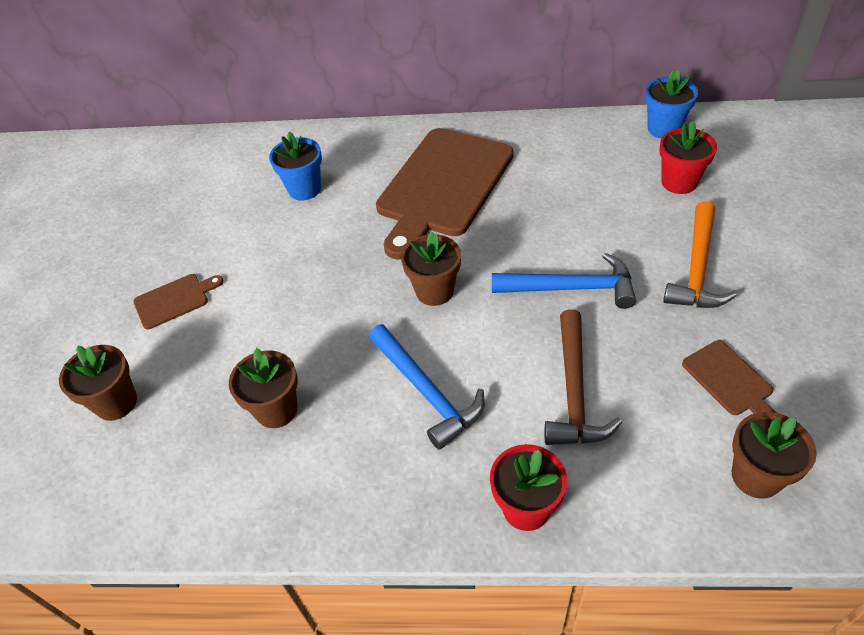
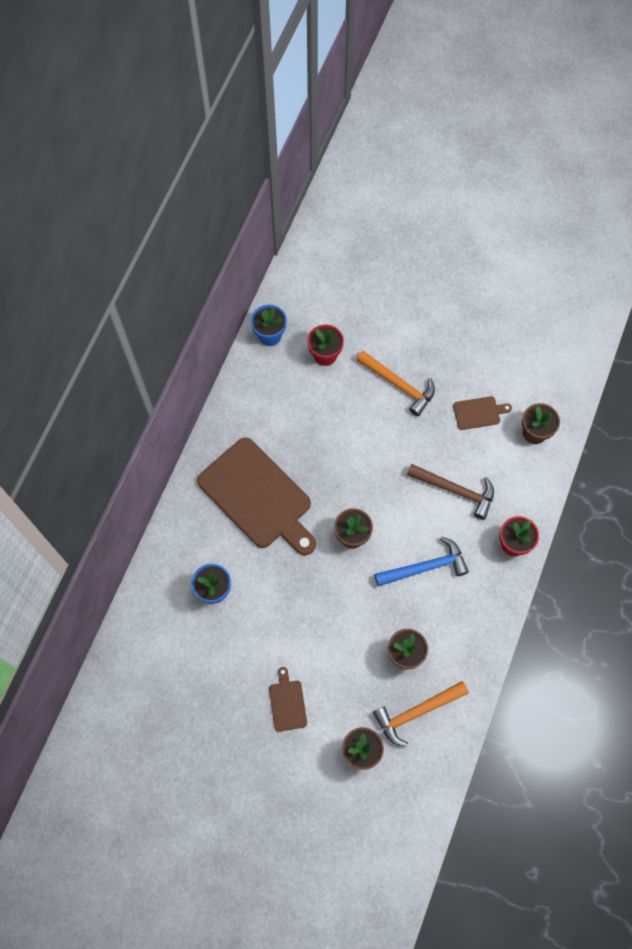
camera: 75 degrees left, 20 degrees up
(187, 454) = (416, 712): none -> orange hammer
(571, 288) = (384, 458): blue hammer -> none

